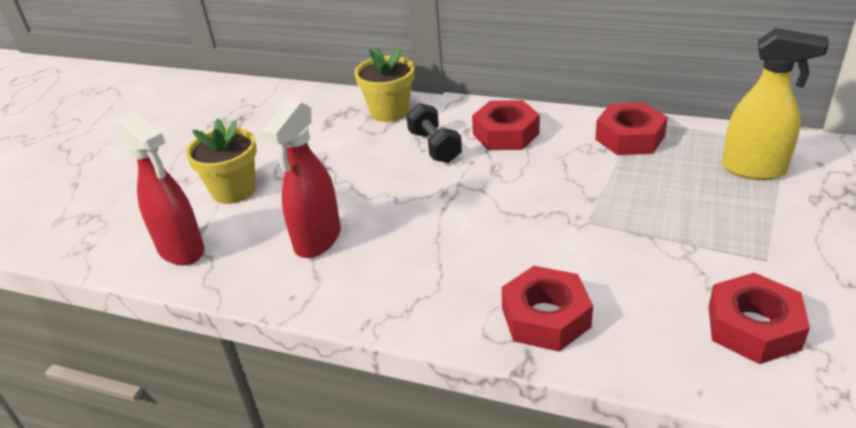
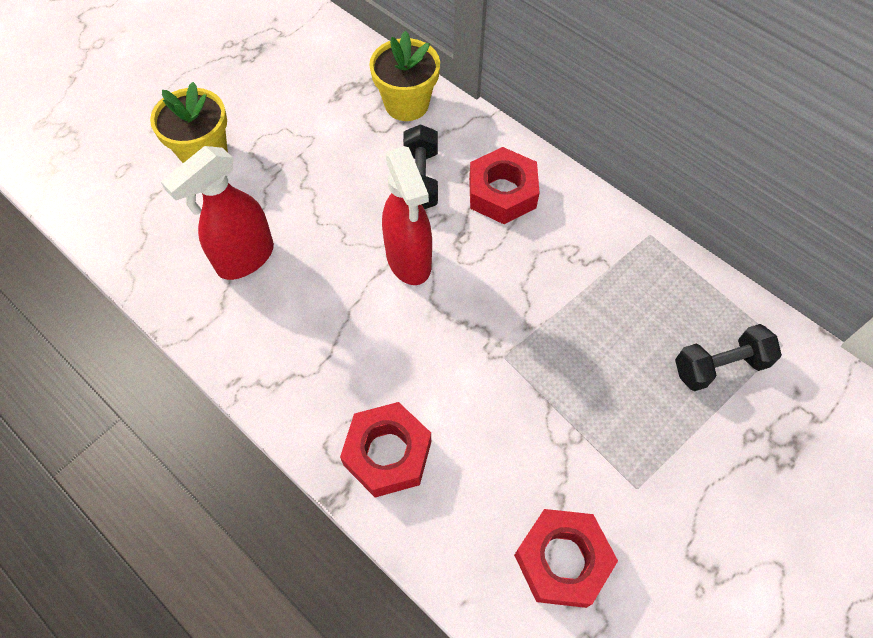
camera: 20 degrees right, 25 degrees up
(182, 250) = (125, 214): red spray bottle -> red spray bottle (409, 260)
(629, 138) = (624, 258): red nut -> none
(754, 169) = (719, 366): yellow spray bottle -> black dumbbell

